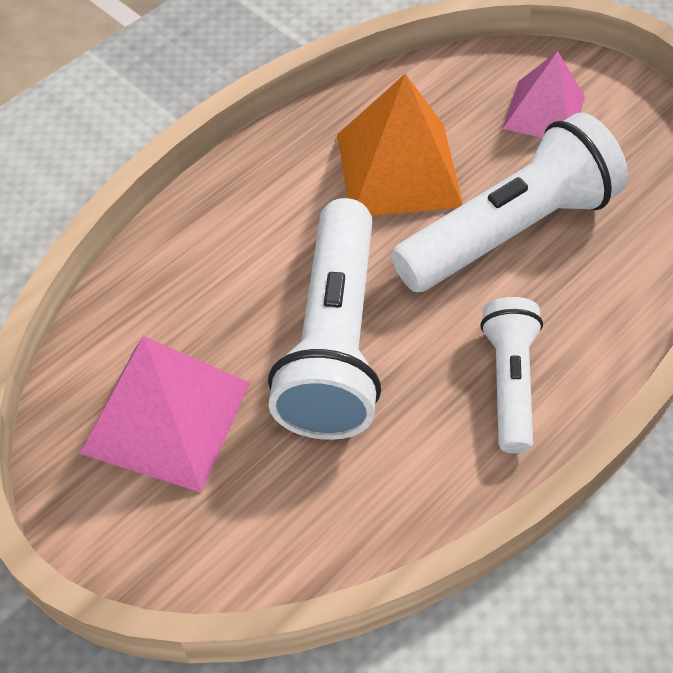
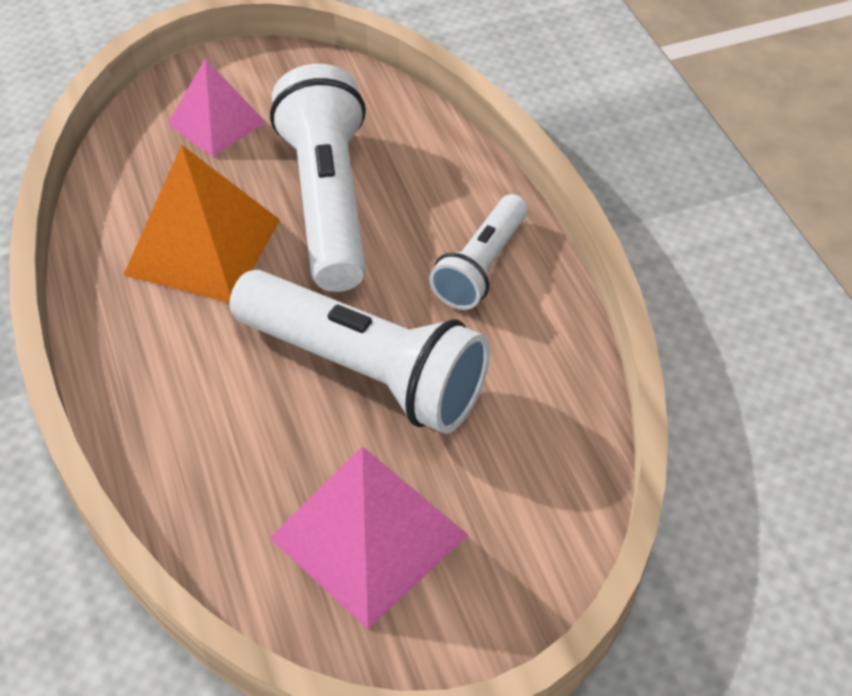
camera: 65 degrees left, 5 degrees down
(509, 382) = (481, 266): white flashlight -> white flashlight turned 90 degrees counterclockwise

